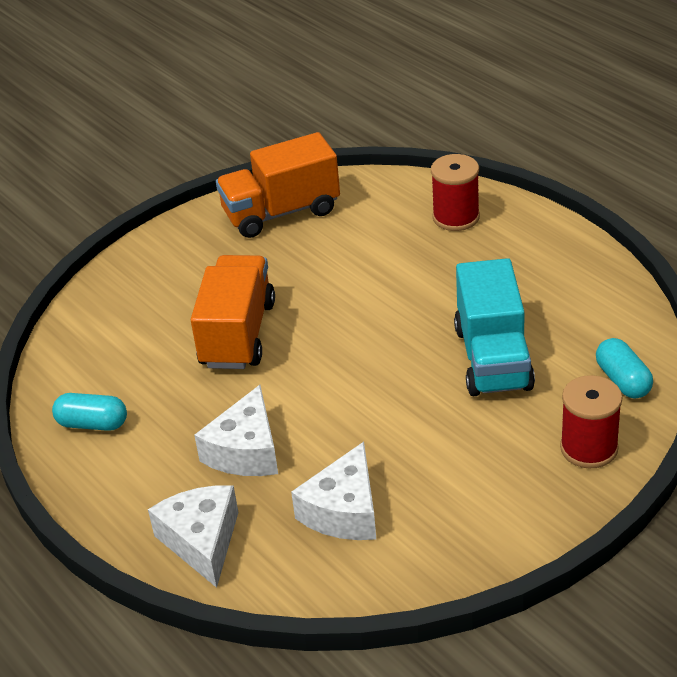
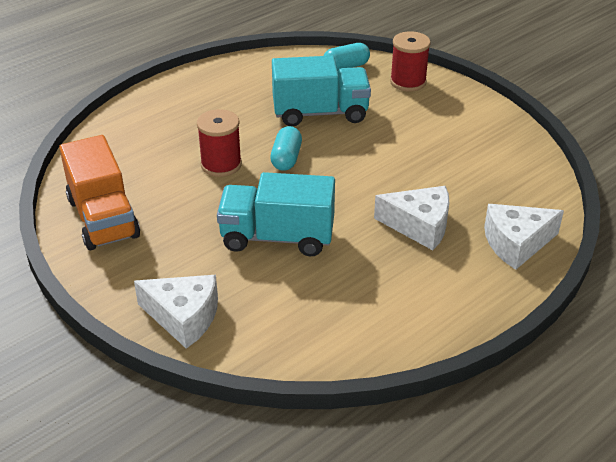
camera: 95 degrees left, 0 degrees up
(92, 424) = (391, 320): turquoise capsule -> turquoise capsule (286, 158)
(237, 334) = (277, 237): orange truck -> turquoise truck
(344, 511) = (475, 177): white cheese -> white cheese (183, 317)
(456, 217) = (146, 124): red spool -> red spool (221, 164)

